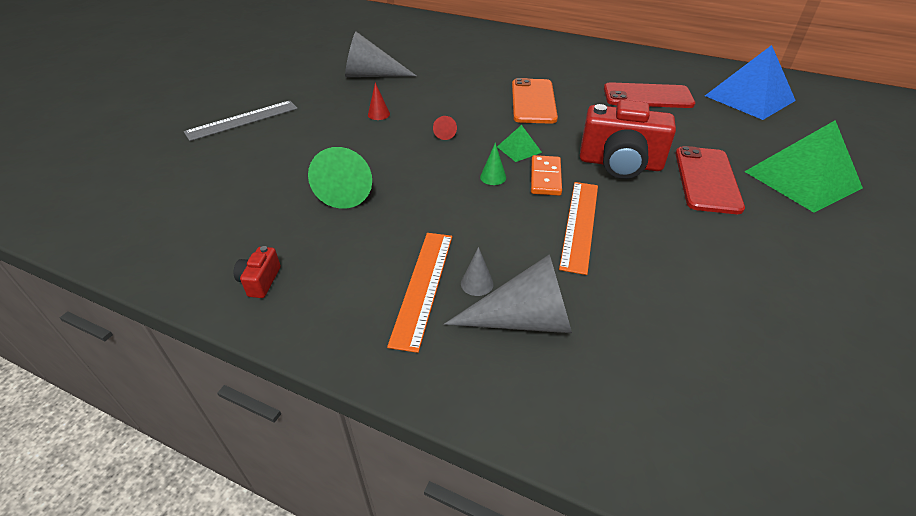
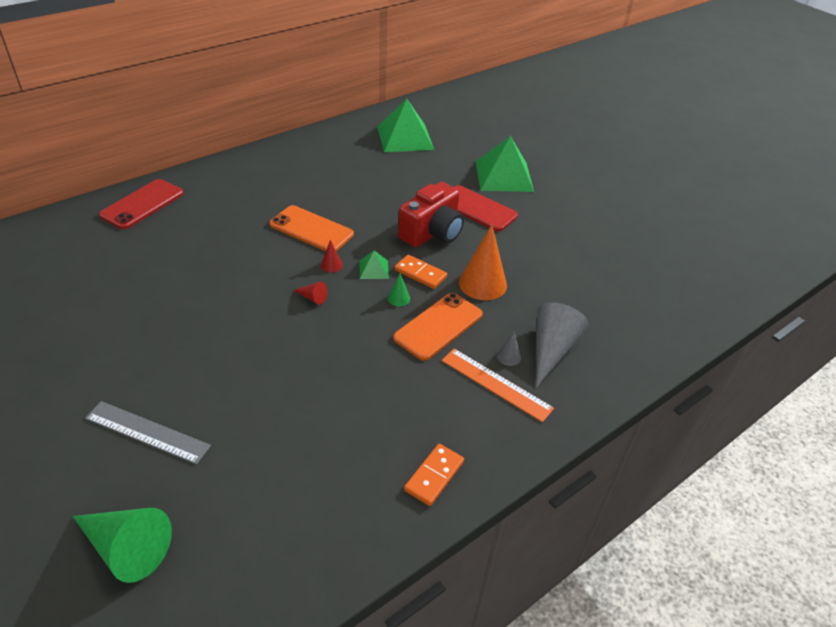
camera: 65 degrees left, 0 degrees up
(242, 120) = (147, 432): grey ruler -> grey ruler turned 60 degrees counterclockwise
(260, 281) = (434, 476): red camera -> orange domino
(348, 187) = (346, 385): green cone -> green cone (127, 548)
(371, 75) = (153, 304): grey cone -> none
(378, 114) = (240, 326): red cone -> red cone (331, 265)
(477, 215) = (438, 326): none -> orange phone
(580, 224) = (482, 283): orange ruler -> orange cone
(647, 96) = (361, 175): red phone -> red phone (142, 204)
(749, 98) = (405, 138): blue pyramid -> green pyramid

